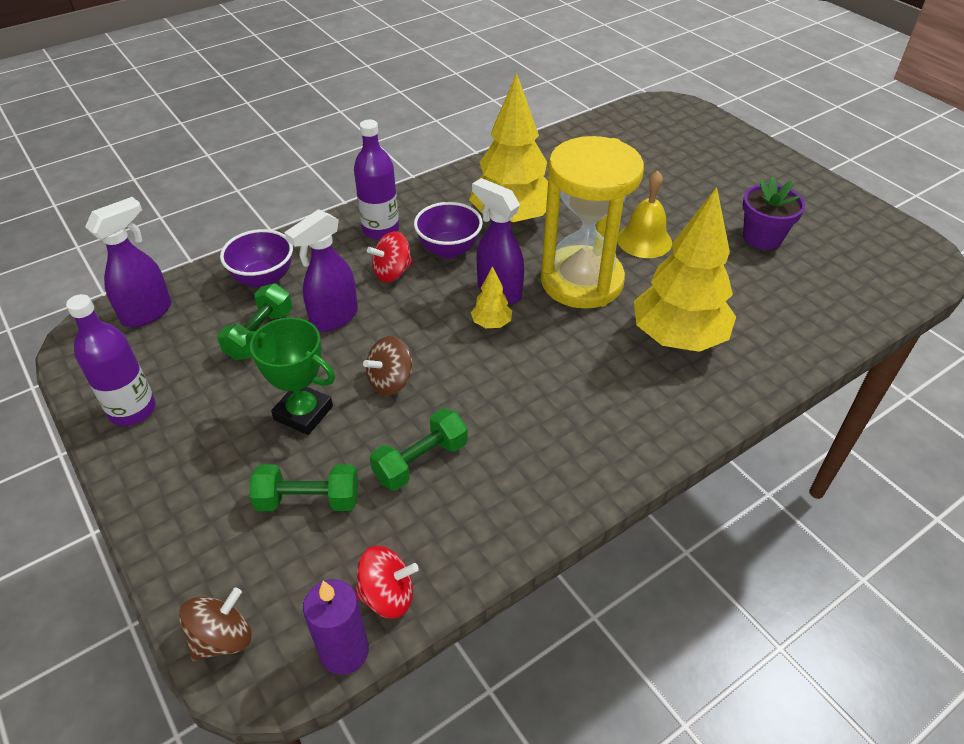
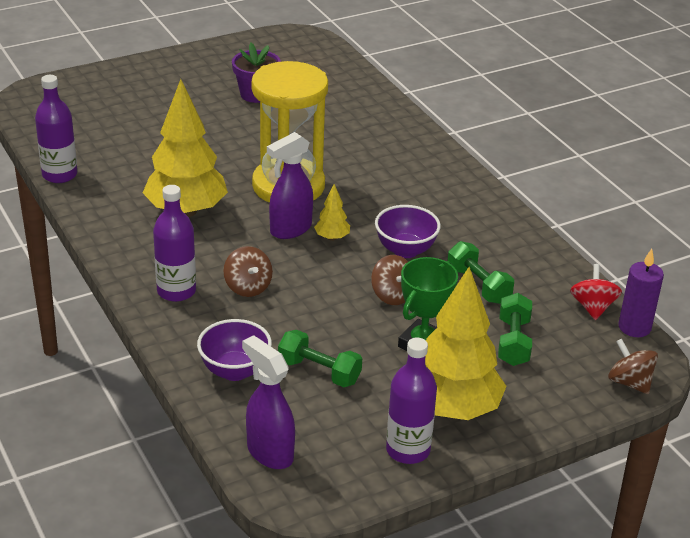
camera: 85 degrees left, 10 degrees down
(334, 318) = (305, 325): purple spray bottle -> none
(392, 272) = (248, 287): red spinning top -> brown spinning top
(449, 250) = (223, 251): purple bowl -> purple bowl (405, 250)
(546, 141) = (59, 175): none -> purple bottle
(644, 240) = (242, 147): yellow bell -> none
(677, 338) = (366, 154): yellow tree -> yellow tree (452, 409)

